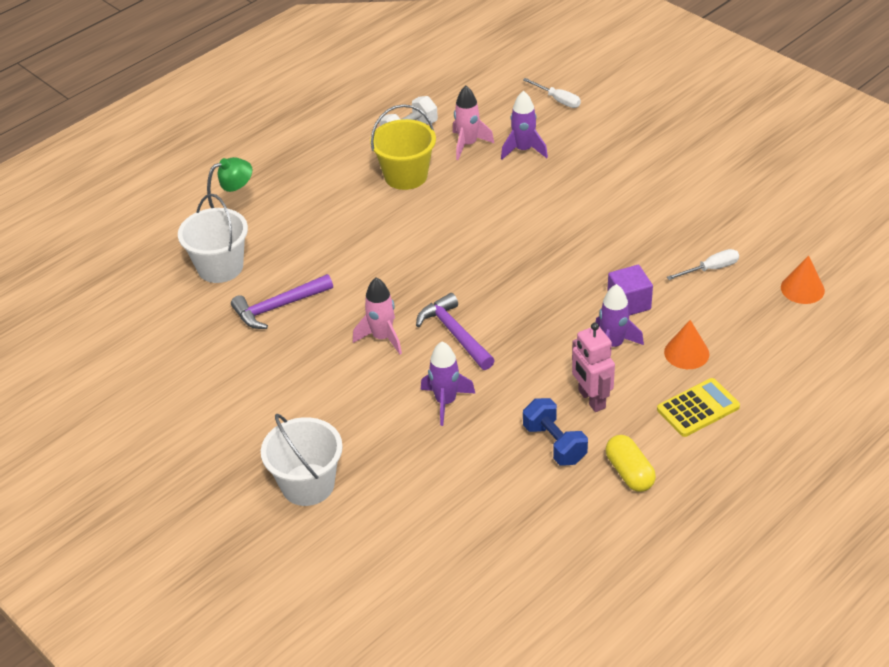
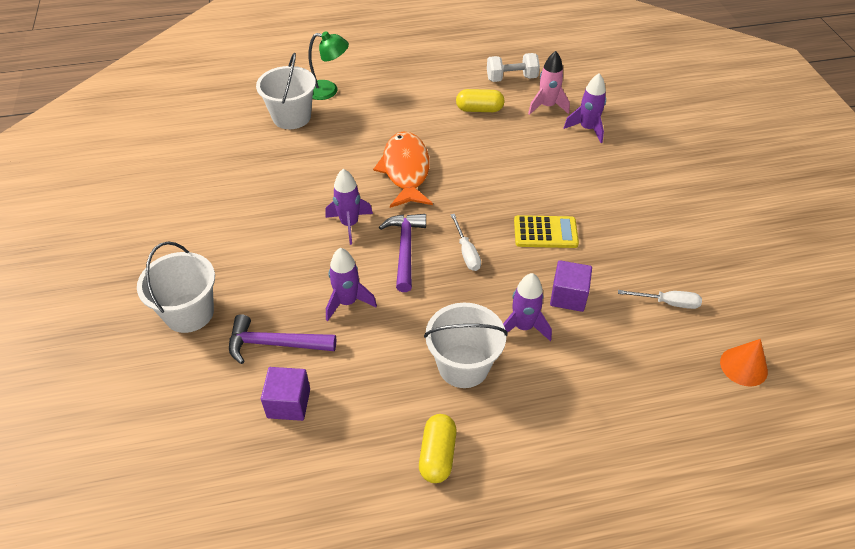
camera: 30 degrees right, 5 degrees up
(278, 307) = (301, 164): purple hammer -> purple hammer (274, 344)
(382, 338) = (349, 224): pink rocket -> purple rocket
(388, 265) = (405, 170): none -> orange fish
(406, 176) = (479, 109): yellow bucket -> yellow capsule
(473, 503) = (289, 403): none -> purple cube
(554, 444) = (398, 389): blue dumbbell -> none
(558, 100) = (648, 102): white screwdriver -> white screwdriver (466, 252)
(591, 399) = (463, 366): pink robot -> white bucket
(686, 353) = (582, 369): orange cone -> none
(698, 408) = (550, 429): yellow calculator -> yellow calculator (545, 232)

